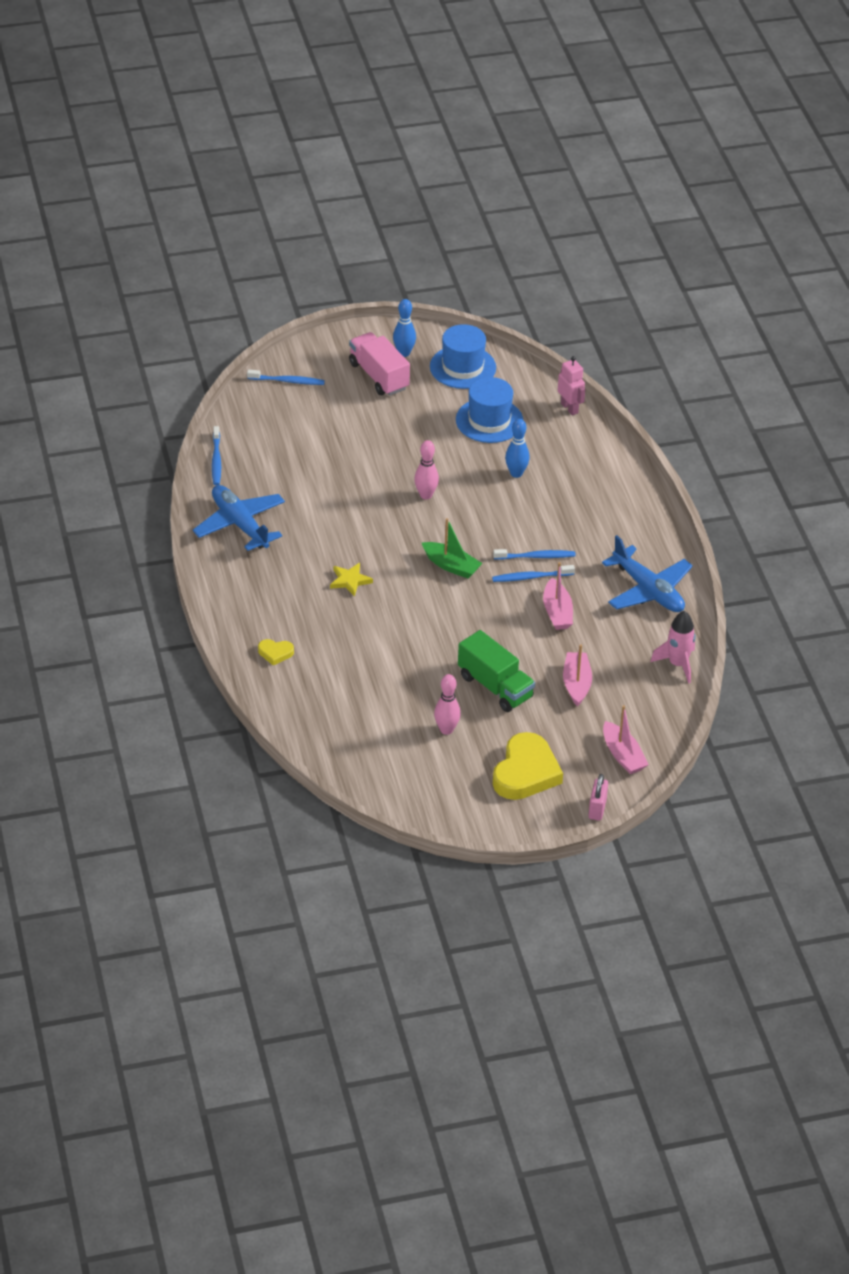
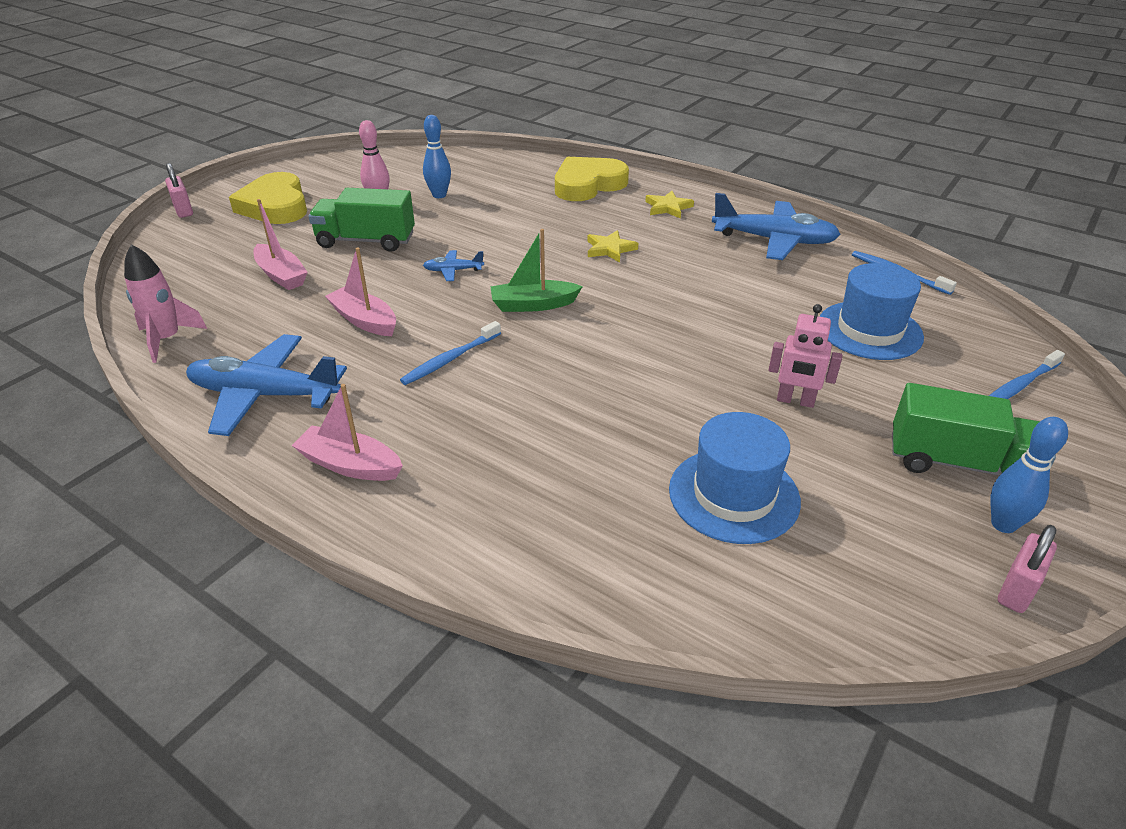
camera: 140 degrees right, 5 degrees down
(257, 594) = (668, 207): none -> yellow star
(275, 653) = (588, 185): yellow heart -> yellow heart, size x2.15
(378, 376) = (959, 463): pink truck -> green truck
(426, 495) = (660, 354): pink bowling pin -> none
(438, 339) = (1017, 590): none -> pink padlock
(463, 367) = (902, 562): blue hat -> blue hat (869, 330)
(467, 622) = (453, 271): none -> blue plane
(516, 473) = (596, 441): blue bowling pin -> blue bowling pin (439, 195)
(531, 577) = (432, 337): blue toothbrush -> none
(569, 408) = (656, 604): pink robot -> pink robot (795, 401)
(623, 755) = (183, 248): pink boat -> pink boat (350, 465)

